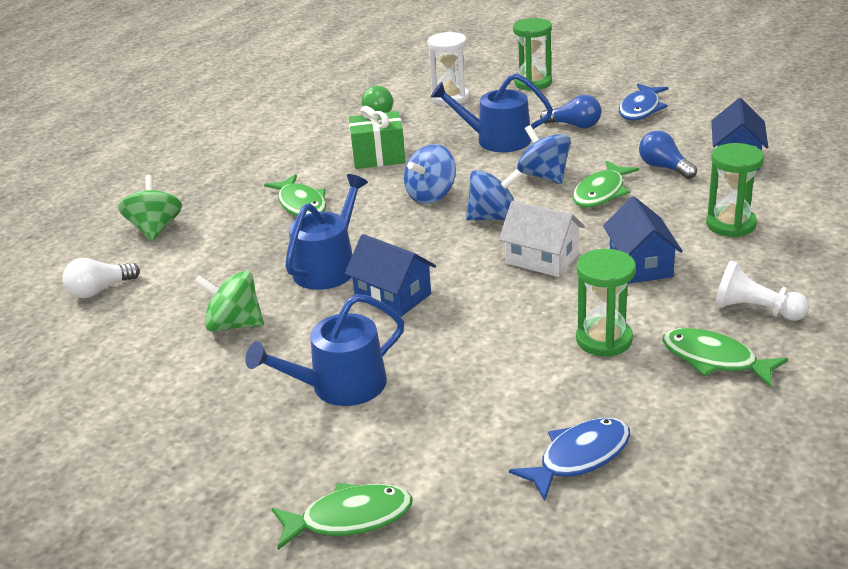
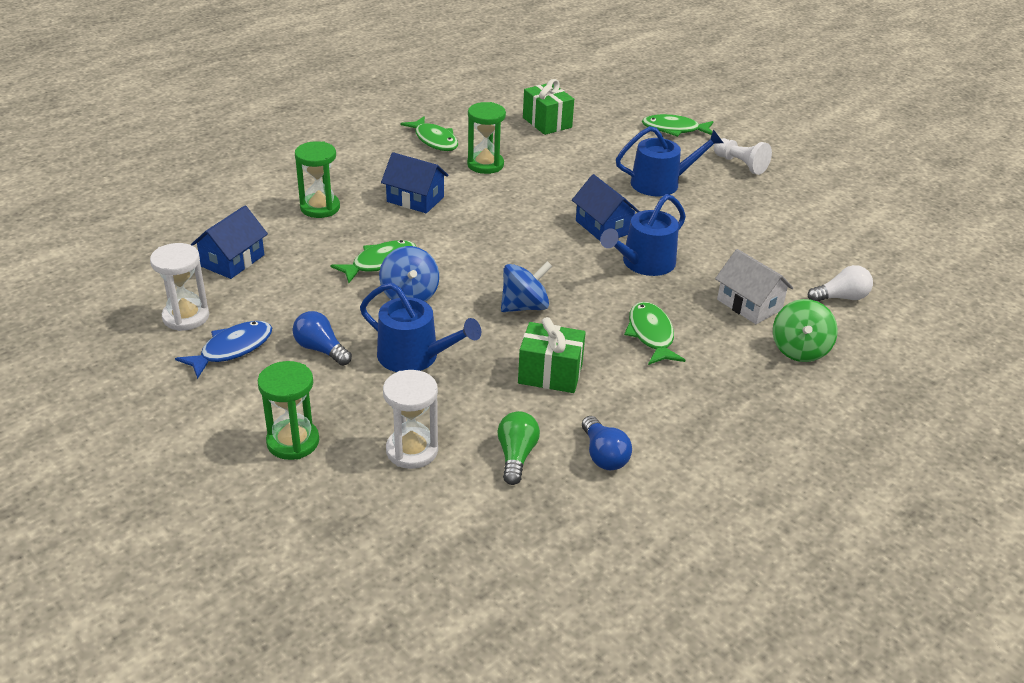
camera: 165 degrees left, 5 degrees up
(234, 324) = (726, 239): green spinning top -> none
(493, 217) = (487, 267): blue spinning top -> none
(542, 259) = (478, 222): white house -> white house (749, 305)
(579, 458) = (547, 122): blue fish -> green gift
(640, 264) = (415, 199): blue house -> blue house turned 75 degrees counterclockwise
(664, 167) = (302, 270): blue light bulb -> blue light bulb (603, 455)
(707, 115) = (186, 317): none -> white hourglass
(755, 310) = (380, 155): white pawn -> white pawn (740, 164)

